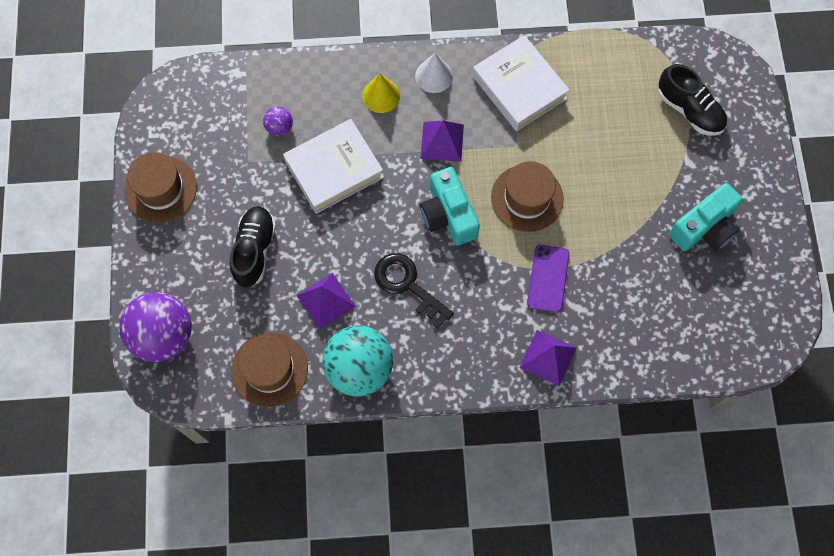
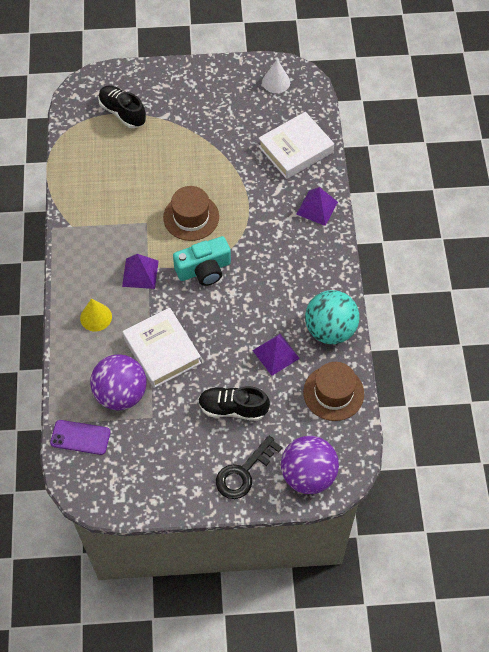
camera: 90 degrees left, 10 degrees down
(160, 189) = (175, 487): brown hat -> none
(279, 127) = (121, 393): purple ball -> purple ball, size x2.18
(408, 285) = (262, 297): black key -> black key (243, 472)
(434, 76) = (80, 279): white cone -> white cone (276, 82)
(519, 87) = (95, 220): white book -> white book (295, 149)
(548, 278) = (256, 206): purple phone -> purple phone (80, 437)
(689, 110) = (122, 113): black shoe -> black shoe turned 90 degrees counterclockwise
(704, 228) = (217, 110): turquoise camera -> none

